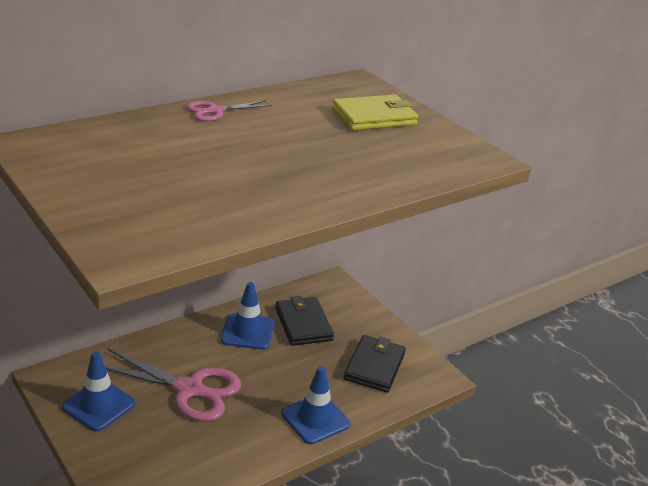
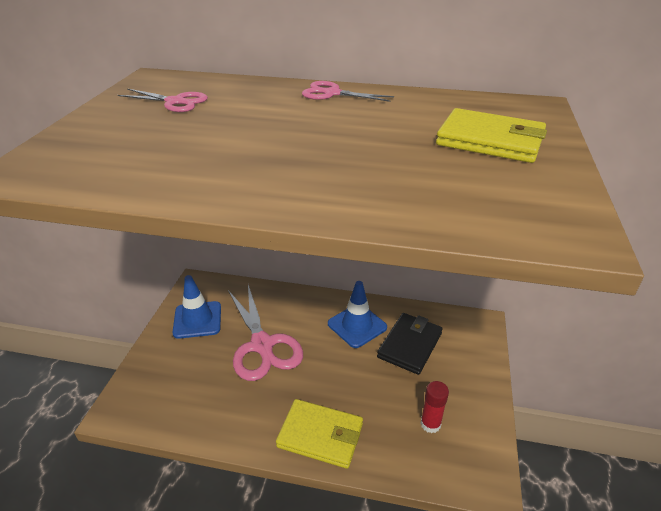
camera: 50 degrees right, 5 degrees up
(106, 159) = (175, 102): none -> pink scissors
(315, 419) = (320, 435): blue traffic cone -> yellow wallet
(374, 366) = (430, 424): black wallet -> red glue stick

